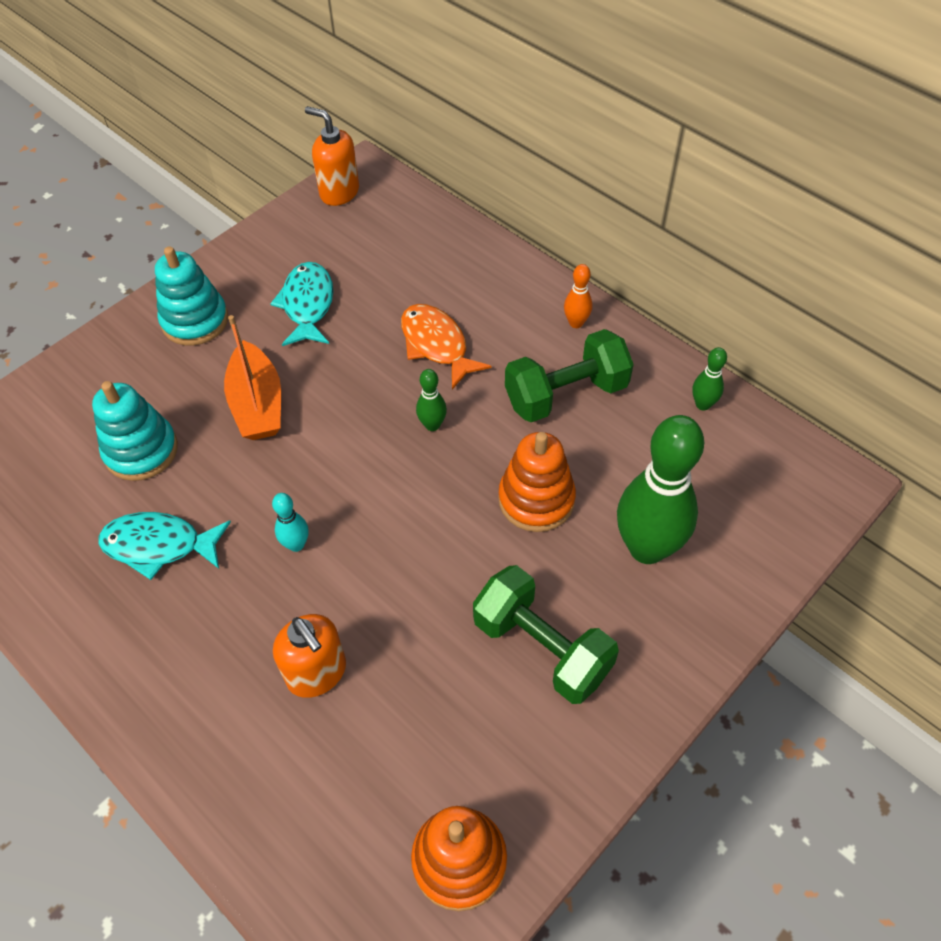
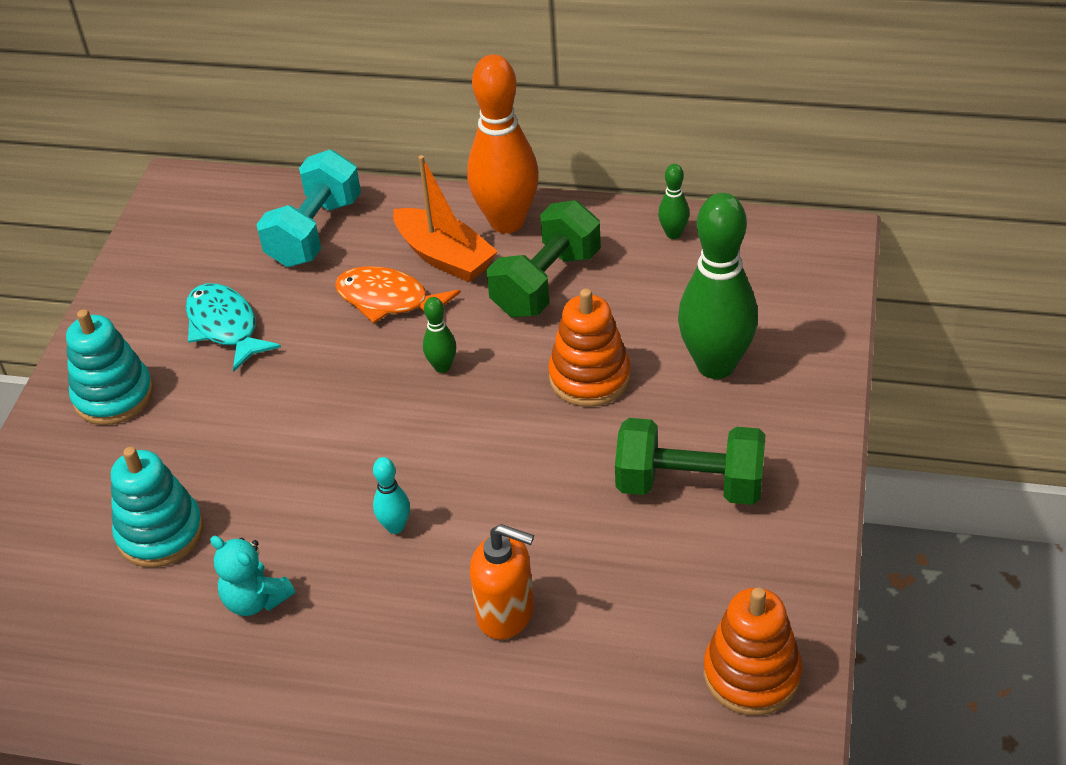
camera: 30 degrees left, 10 degrees down
(159, 545) = (256, 600): turquoise fish -> turquoise teddy bear
(257, 404) = (250, 434): orange boat -> orange boat (444, 257)
(339, 192) = (169, 215): orange soap dispenser -> none
(427, 258) = (315, 232): none -> turquoise dumbbell
(576, 323) = (507, 222): orange bowling pin -> orange bowling pin, size x2.29

